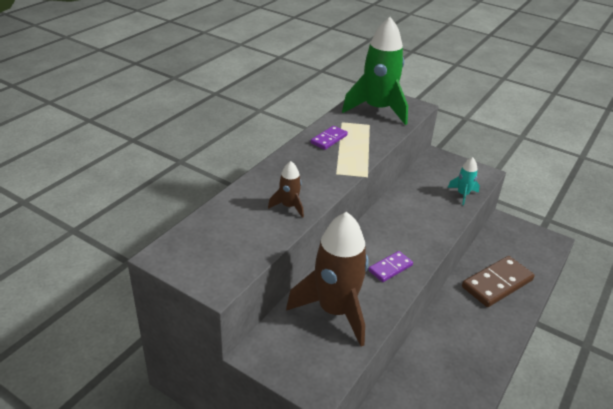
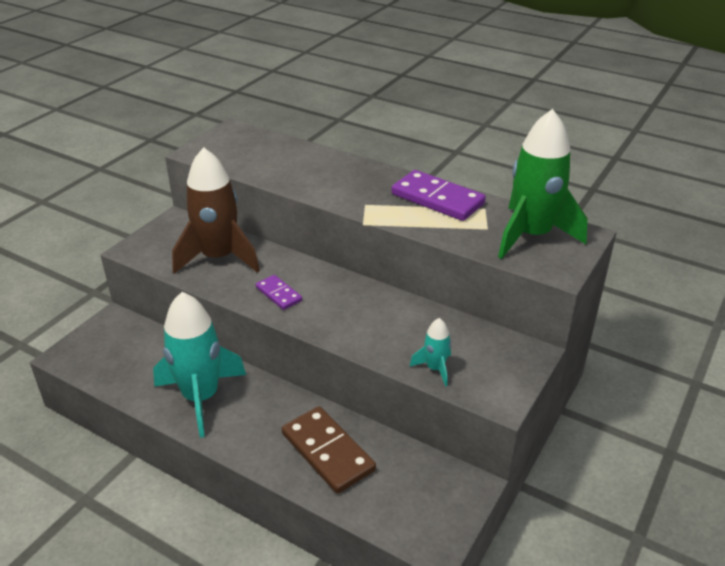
camera: 90 degrees right, 0 degrees up
(289, 206) = (301, 178): brown rocket -> none
(329, 139) = (437, 199): purple domino -> purple domino, size x1.83
(460, 362) = (201, 397): none -> turquoise rocket

